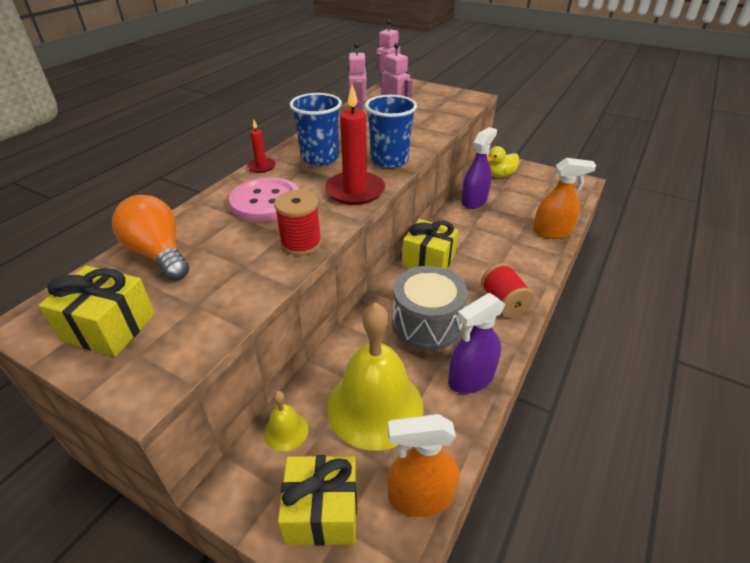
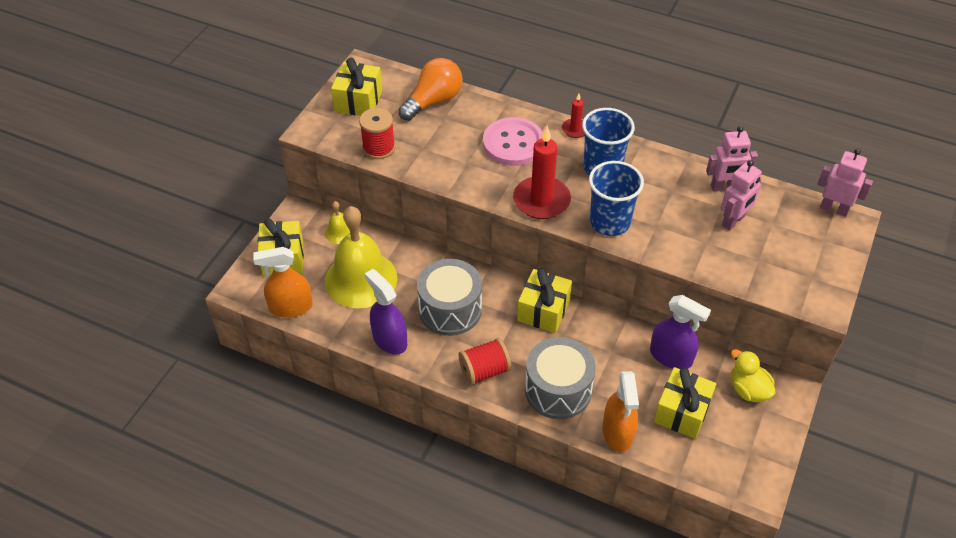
camera: 85 degrees right, 10 degrees up
(301, 243) = (454, 175): red spool -> red spool (379, 148)
(420, 497) = (290, 307): orange spray bottle -> orange spray bottle turned 90 degrees counterclockwise
(517, 259) = (558, 390): none -> grey drum
(524, 202) = (681, 412): none -> yellow gift

